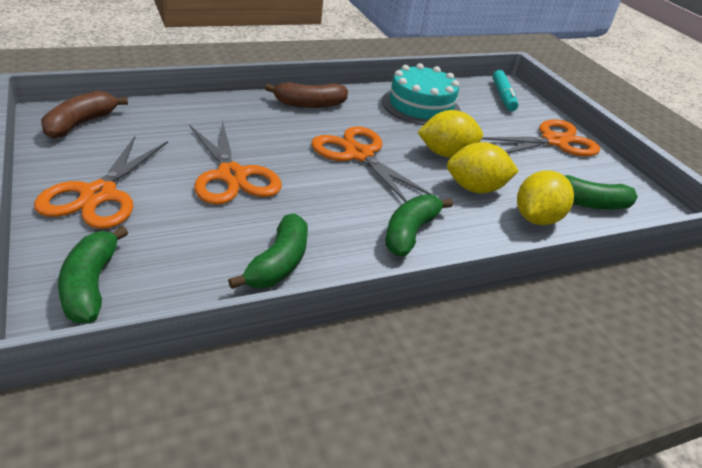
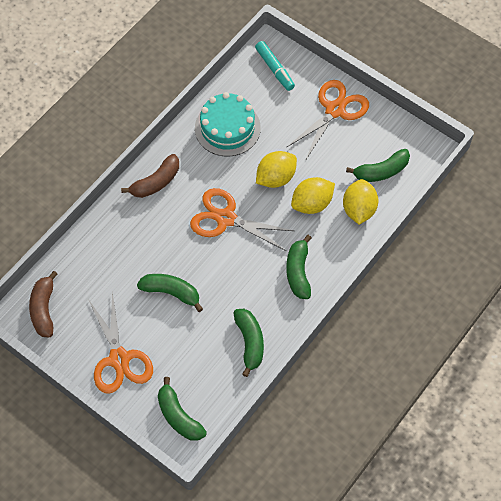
camera: 25 degrees left, 25 degrees up
(232, 176) = (171, 292): orange scissors -> green banana

